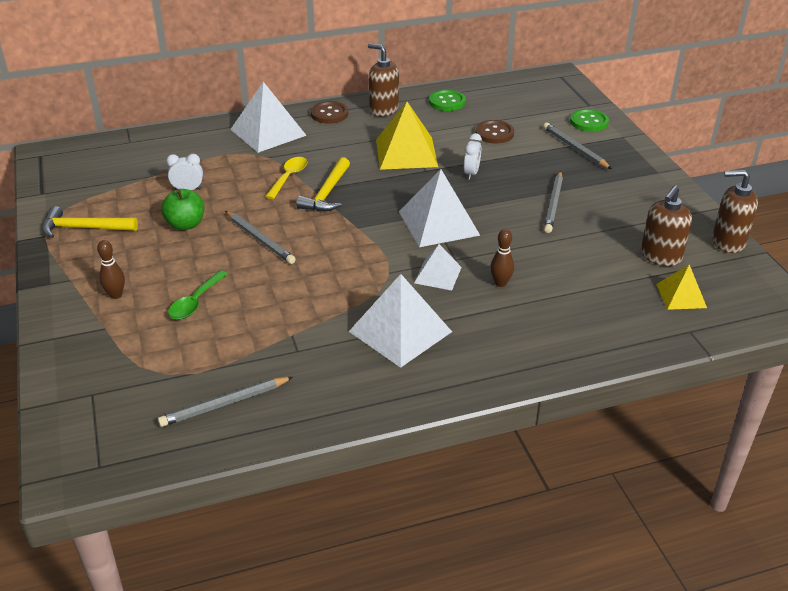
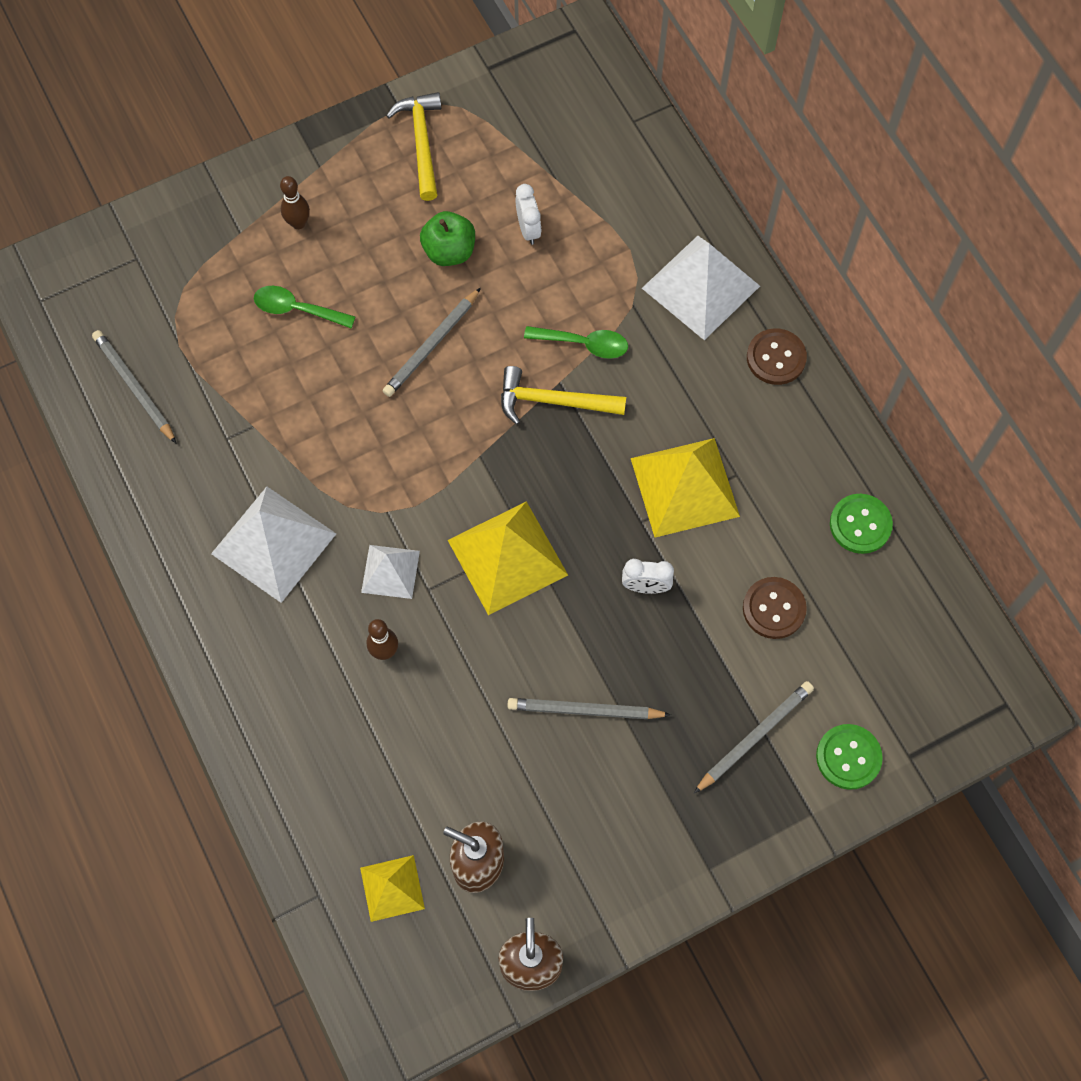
camera: 80 degrees right, 30 degrees up
(289, 177) = (584, 344): yellow spoon -> green spoon
(383, 110) = (809, 433): brown soap dispenser -> none
(439, 223) = (507, 557): white pyramid -> yellow pyramid

